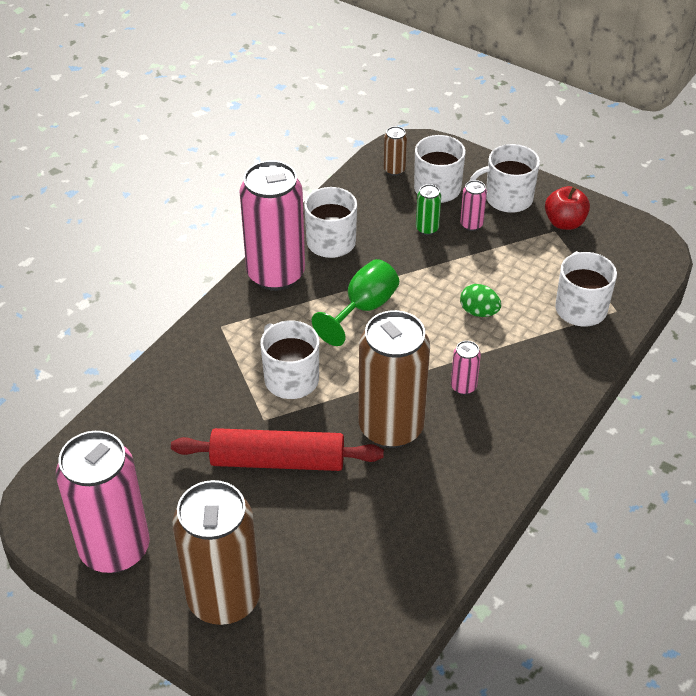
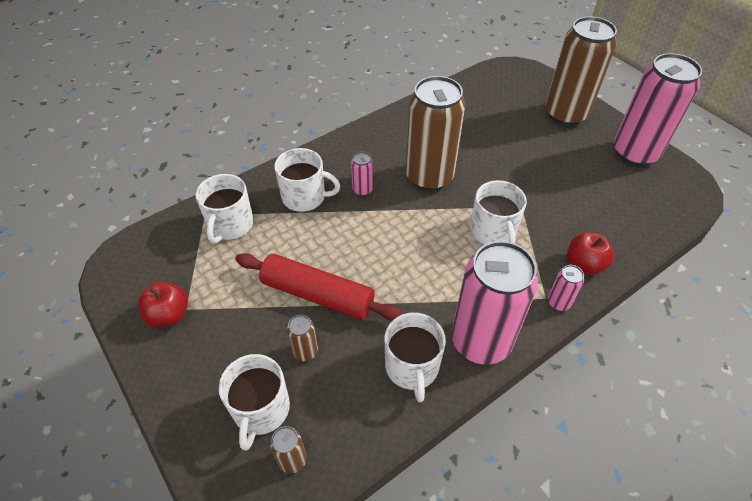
camera: 160 degrees left, 5 degrees up
(182, 369) = (584, 265): none -> red apple
(278, 461) = (517, 176): red rolling pin -> red rolling pin (317, 294)
(363, 308) = (409, 277): green goblet -> none
(427, 229) = (305, 351): green can -> brown can
(471, 224) = (258, 342): pink can -> pink can (558, 302)
(479, 312) = (313, 245): green egg -> none
(507, 198) = (198, 366): white mug -> white mug (305, 197)

